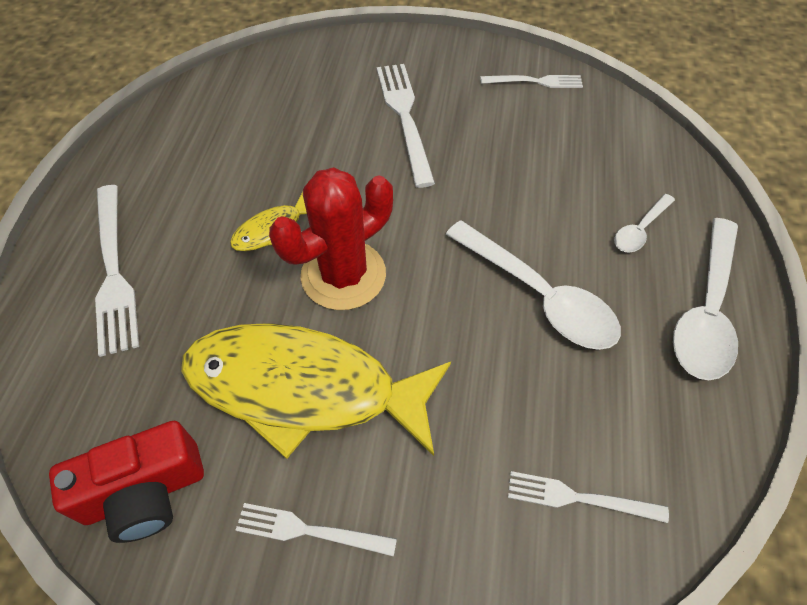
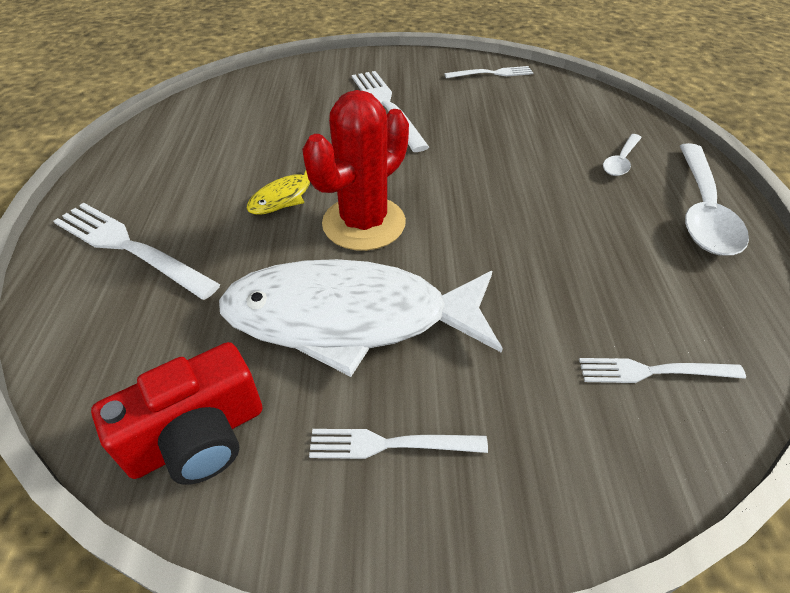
camera: 10 degrees left, 10 degrees down
(114, 272) = (129, 247): white fork -> white fork turned 150 degrees clockwise
(304, 388) = (350, 318): yellow fish -> white fish
(539, 296) = (552, 217): white spoon -> none

